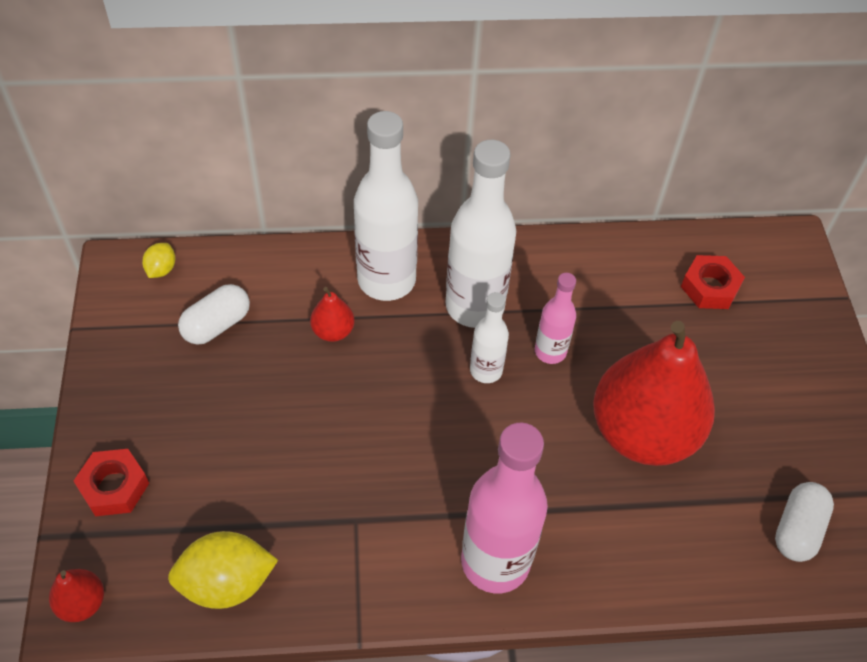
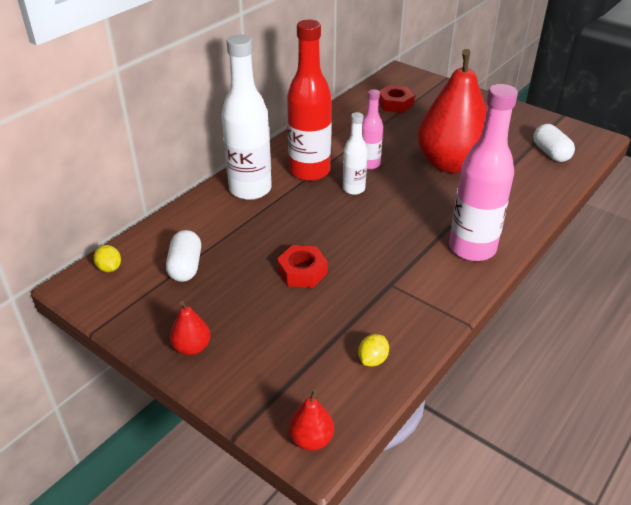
camera: 45 degrees left, 15 degrees down
(114, 487) = (242, 376): red nut -> red nut (302, 272)
(227, 583) = (373, 359): yellow lemon -> yellow lemon, size x0.51
(333, 331) = (255, 225): red pear -> red pear (192, 347)
(474, 306) = (309, 171): white bottle -> red bottle

